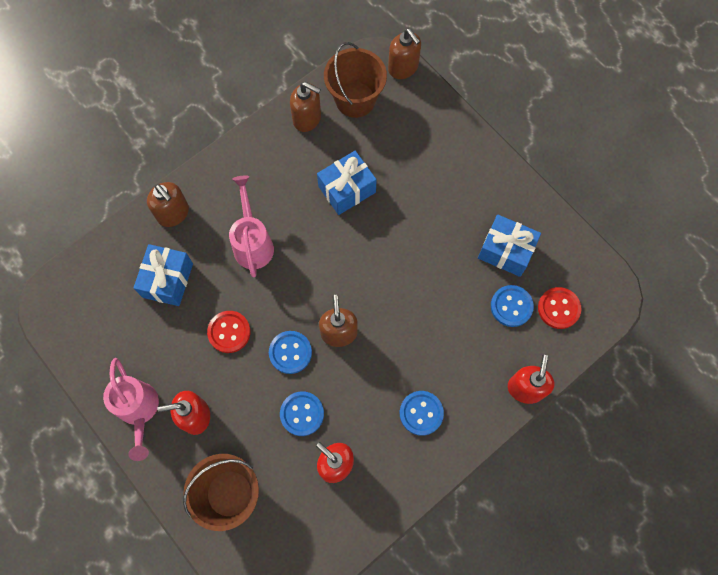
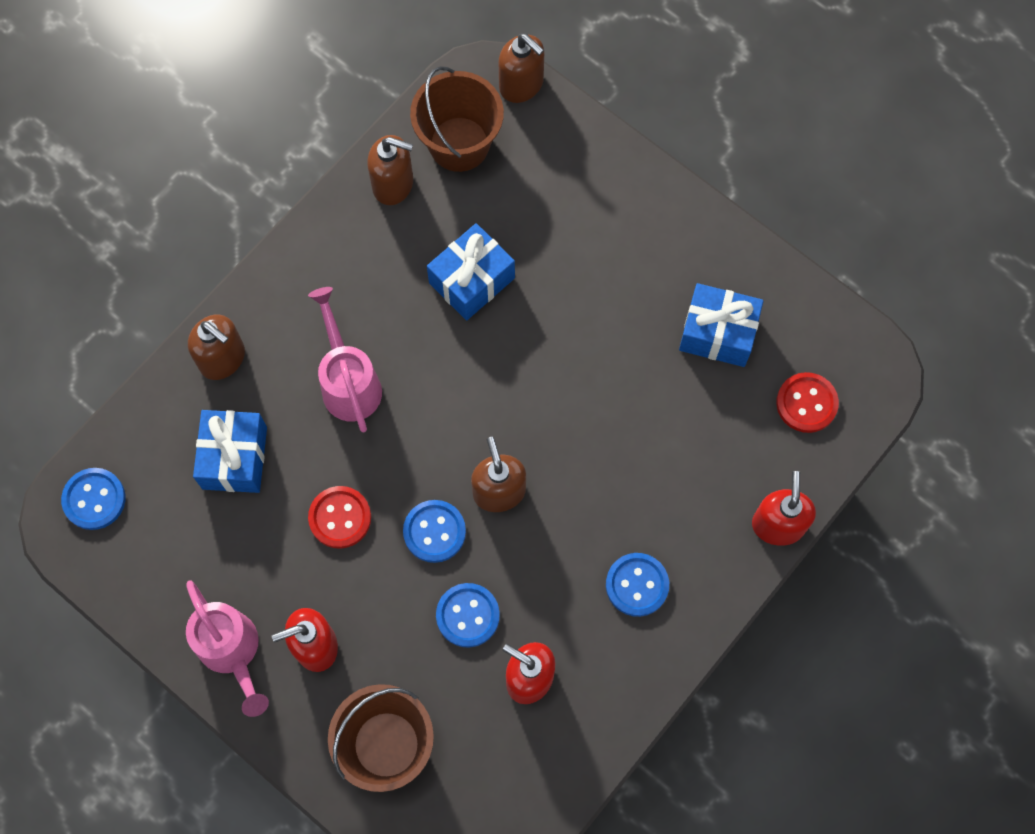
camera: 10 degrees left, 0 degrees up
(511, 306) = (739, 412): blue button -> blue button (94, 499)

